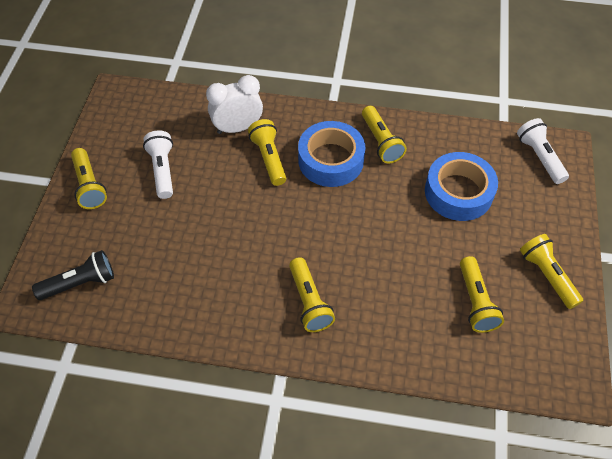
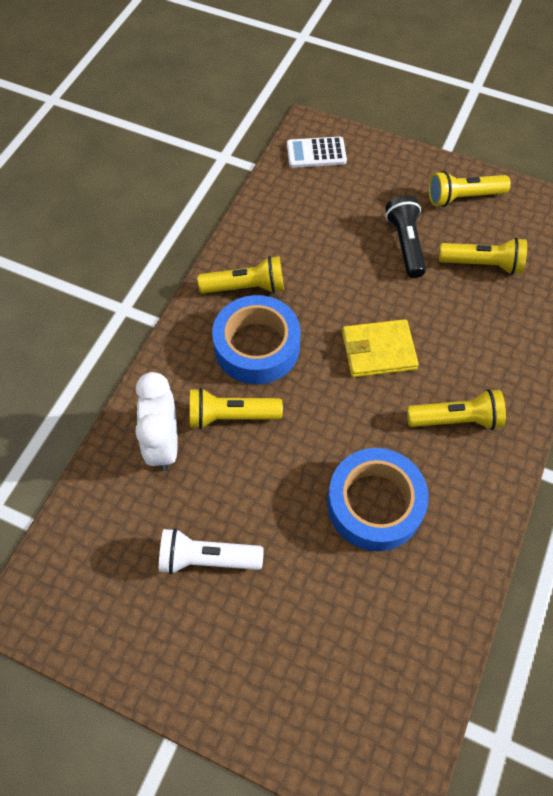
camera: 75 degrees left, 5 degrees up
(80, 283) = (376, 705): black flashlight -> black flashlight (405, 244)
(89, 185) = (202, 673): yellow flashlight -> none
(355, 237) = (378, 351): none -> yellow wallet
(458, 192) = (342, 236): blue tape -> blue tape (374, 504)
(539, 157) = (316, 153): white flashlight -> white calculator

